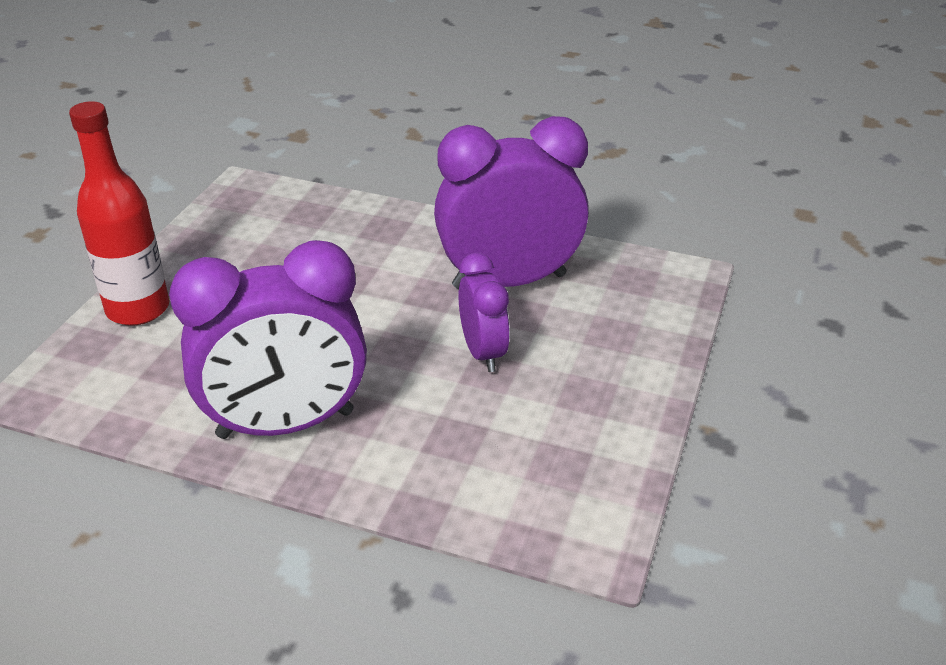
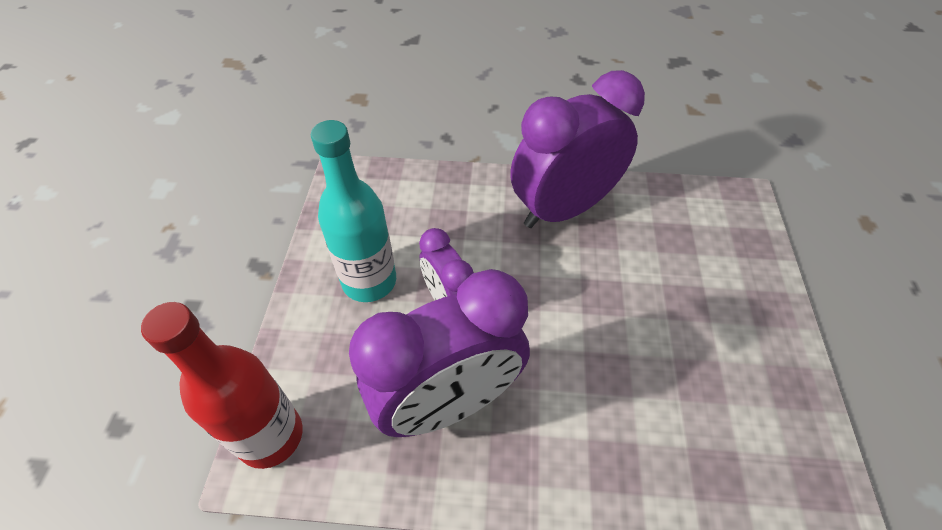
camera: 165 degrees right, 15 degrees up
(138, 309) = (754, 284): red bottle -> red bottle (270, 436)
(572, 389) = (369, 281): none -> turquoise bottle

